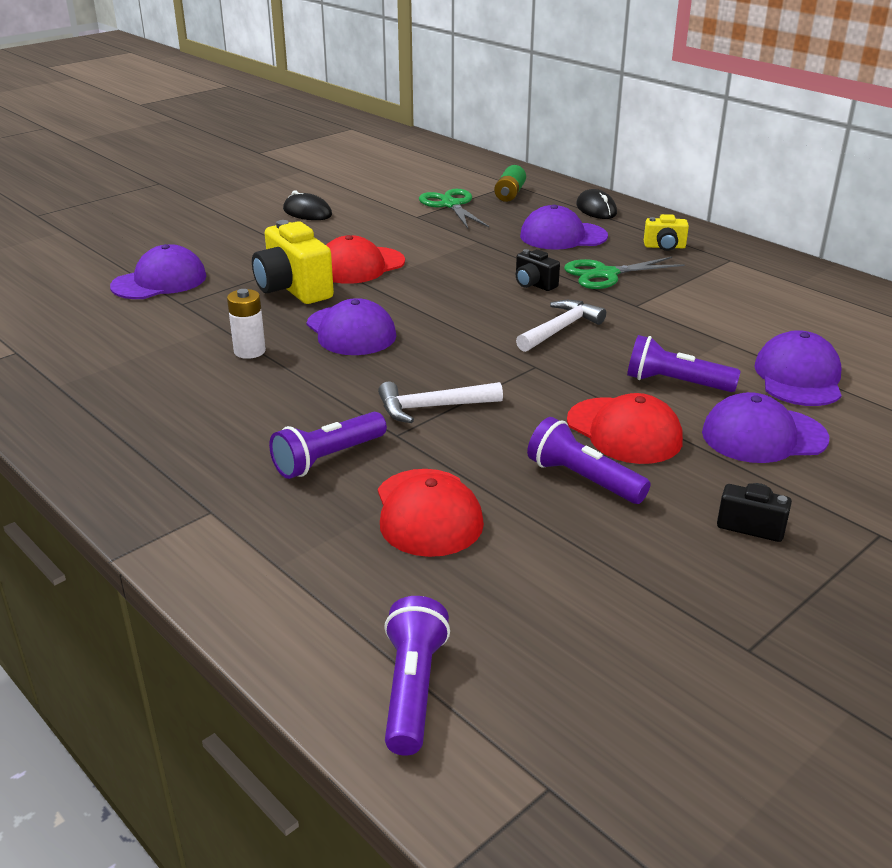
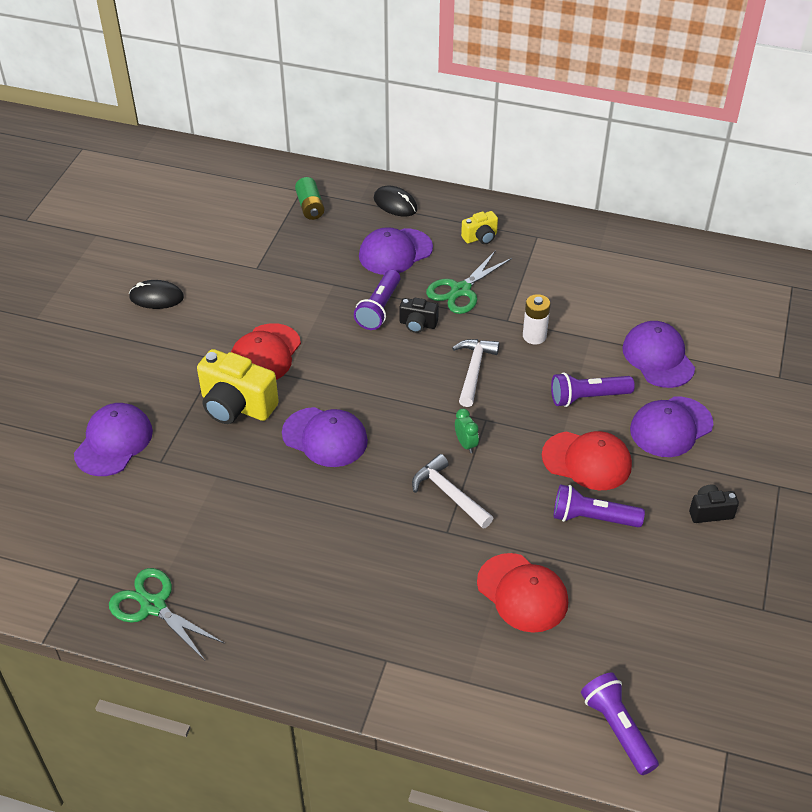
camera: 30 degrees left, 15 degrees up
(249, 351) = (268, 493): white battery -> white battery (534, 336)
(328, 459) = (421, 576): purple flashlight -> purple flashlight (379, 309)
(432, 407) = (449, 494): white hammer -> white hammer turned 90 degrees clockwise
(451, 205) = (273, 241): green scissors -> green scissors (153, 606)
(492, 377) = (466, 444): none -> green clock

